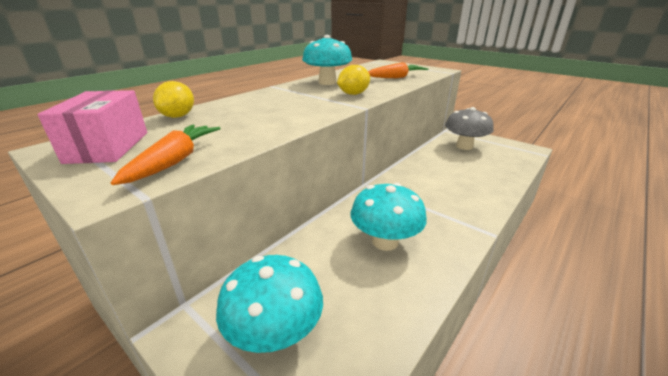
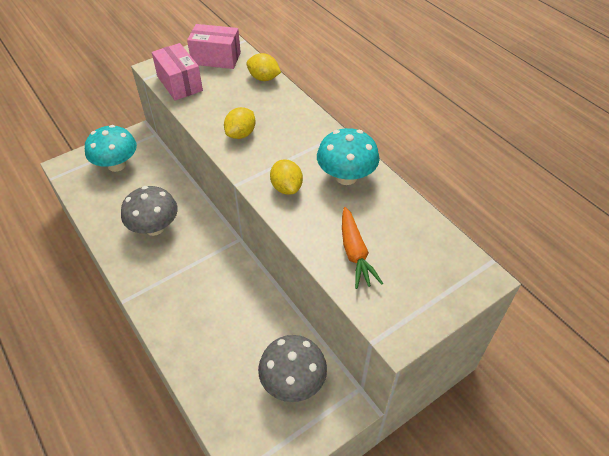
camera: 105 degrees right, 20 degrees up
(175, 161) = (180, 83): orange carrot -> pink box
(289, 114) = (241, 134): none -> yellow lemon
(385, 241) = (154, 227): turquoise mushroom -> grey mushroom

